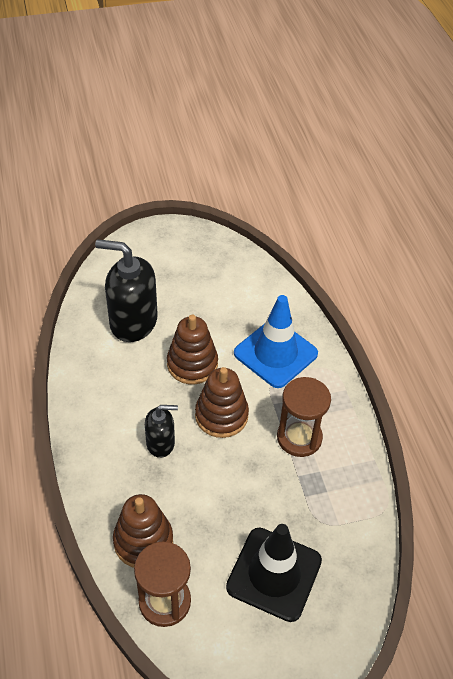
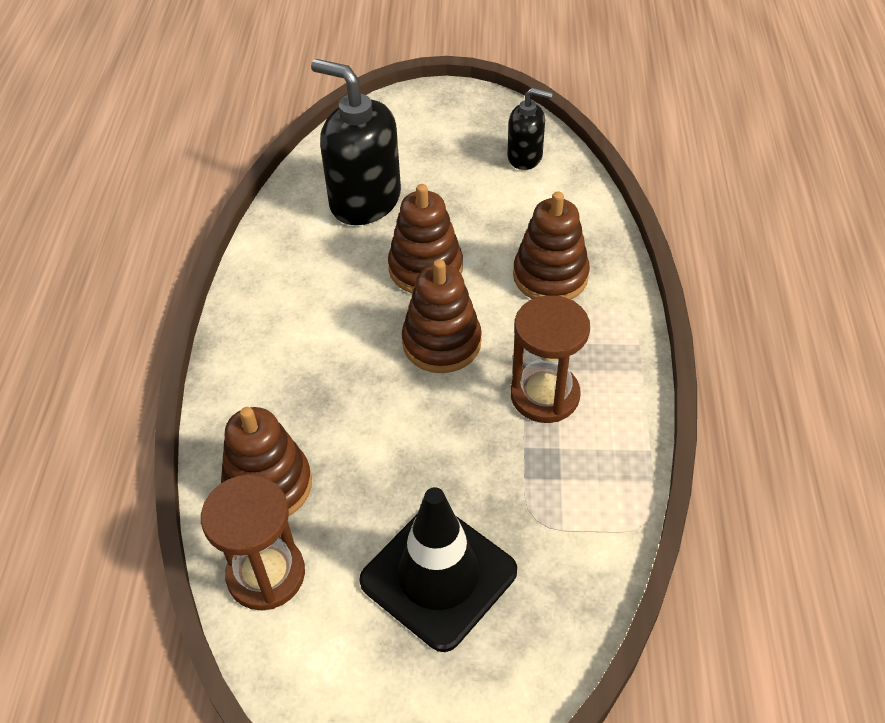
camera: 20 degrees right, 0 degrees up
(161, 443) = (342, 362): black soap dispenser -> black soap dispenser (525, 157)
(275, 353) = (550, 276): blue traffic cone -> brown stacking toy

